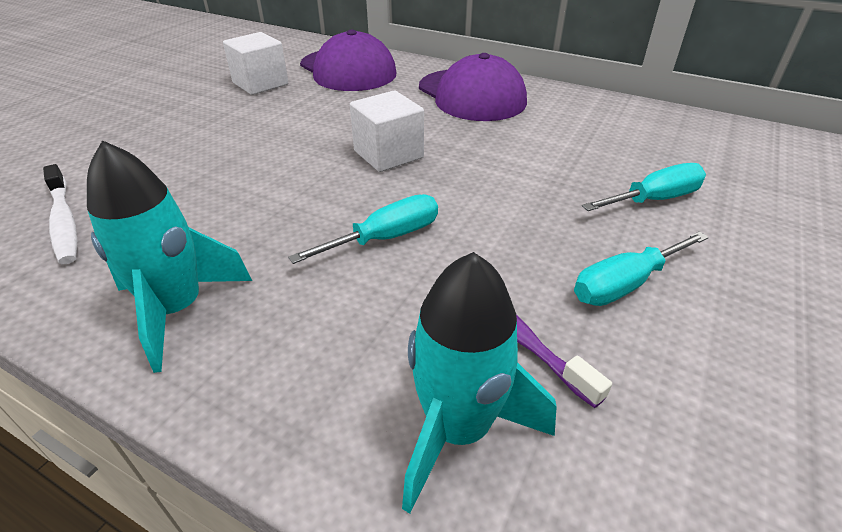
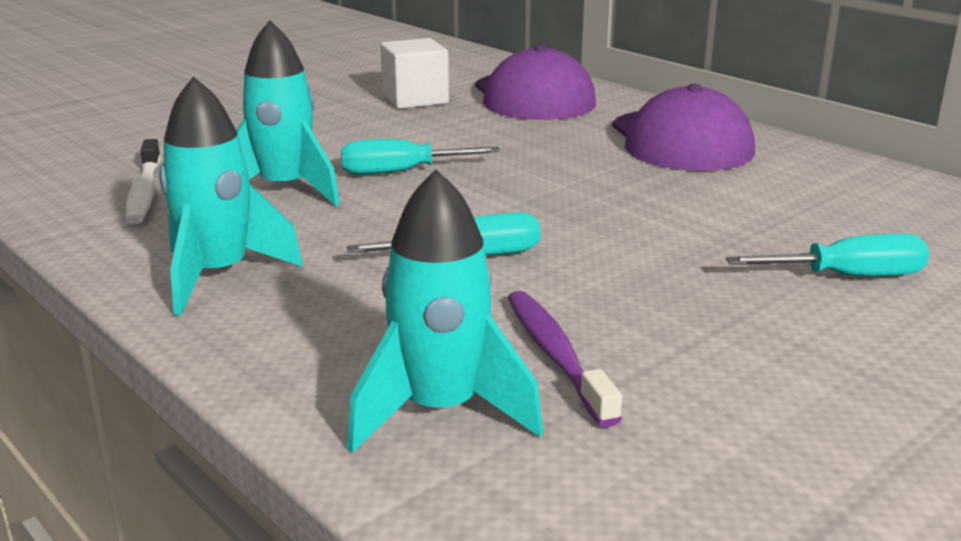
camera: 20 degrees right, 15 degrees down
(196, 194) = (285, 190): none -> turquoise rocket
(388, 154) = (526, 185): white cube -> none
(625, 284) = (732, 343): turquoise screwdriver -> turquoise screwdriver (400, 172)

